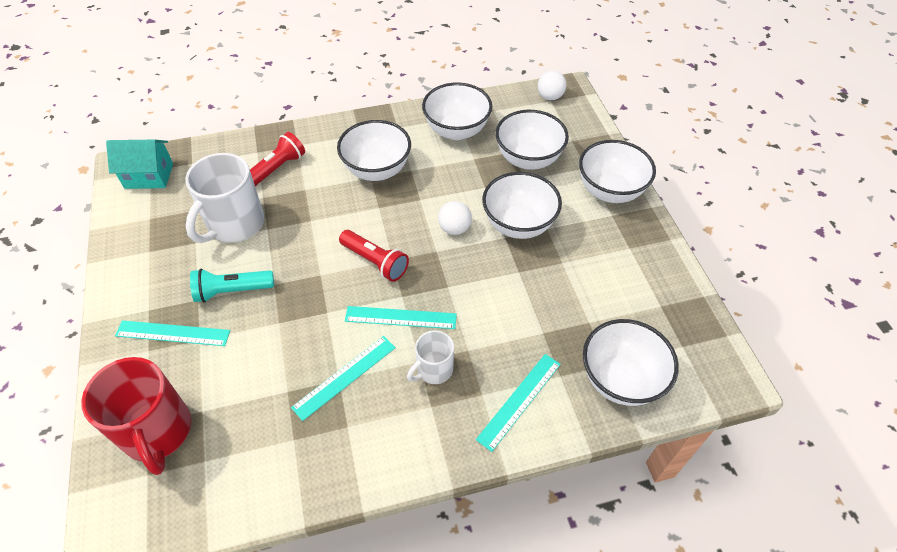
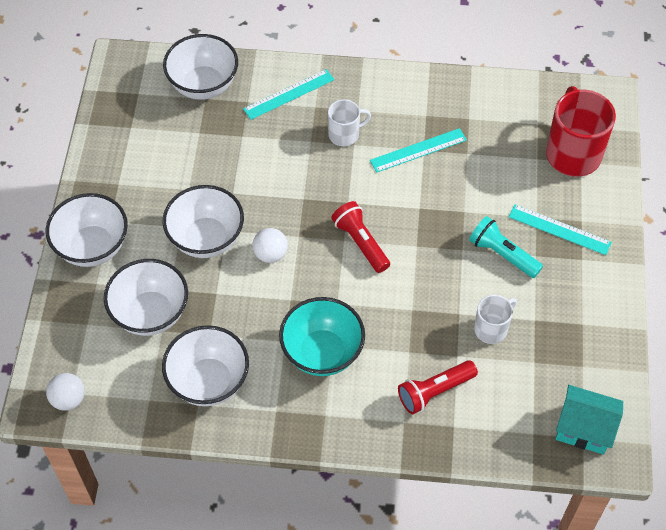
camera: 160 degrees left, 5 degrees up
(232, 291) = (502, 254): turquoise flashlight -> turquoise flashlight turned 150 degrees counterclockwise
(235, 225) = (491, 328): white mug -> white mug, size x0.55
(377, 170) = (322, 353): white bowl -> turquoise bowl
(400, 318) = (356, 183): turquoise ruler -> none

